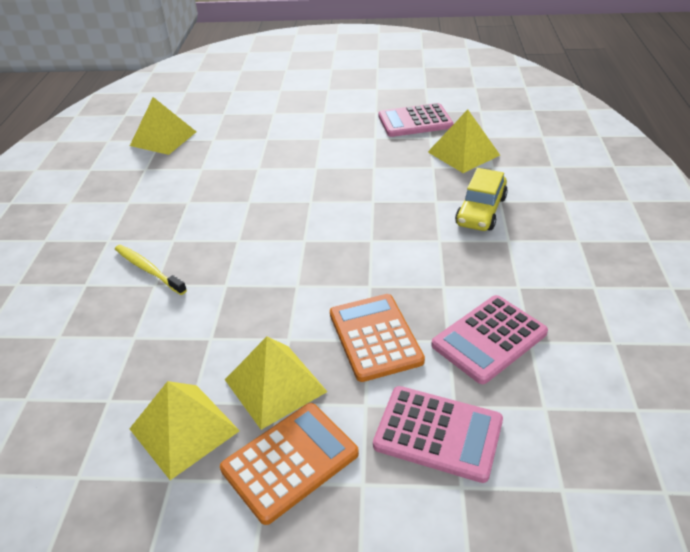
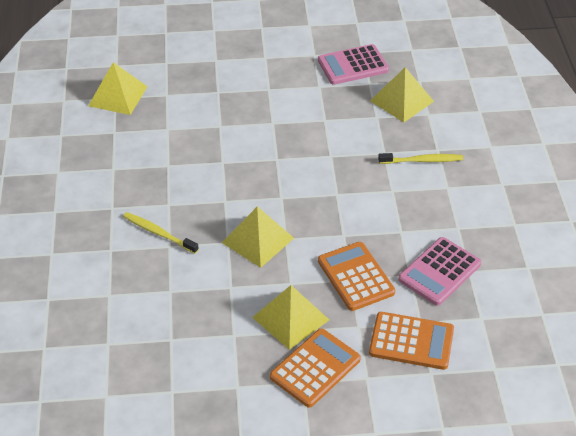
camera: 10 degrees left, 5 degrees up
(184, 430) = (235, 354): yellow pyramid -> yellow pyramid (258, 240)
(438, 434) = (411, 341): pink calculator -> orange calculator
(480, 211) = (422, 161): yellow car -> yellow toothbrush

